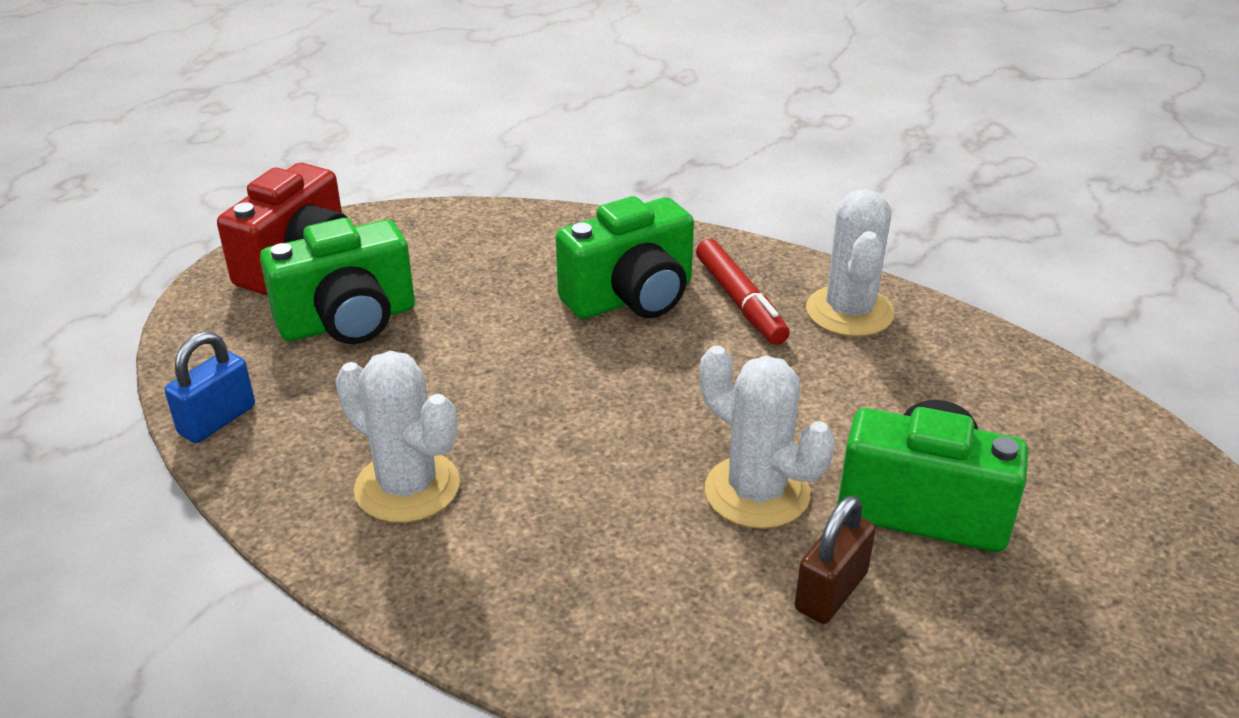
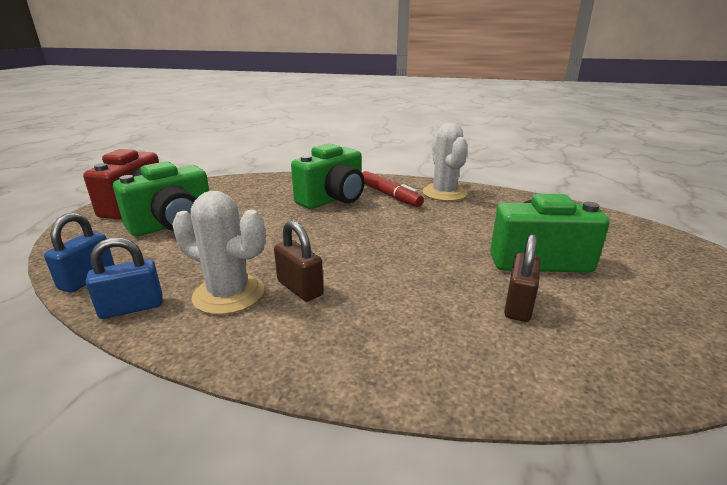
camera: 15 degrees left, 10 degrees down
(273, 486) = (132, 308): none -> blue padlock
(511, 495) = (300, 288): none -> brown padlock
(757, 492) = (445, 266): white cactus -> none

